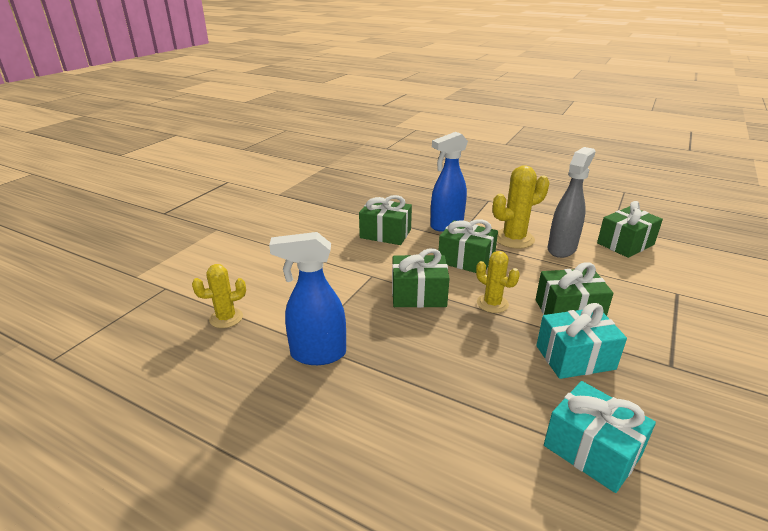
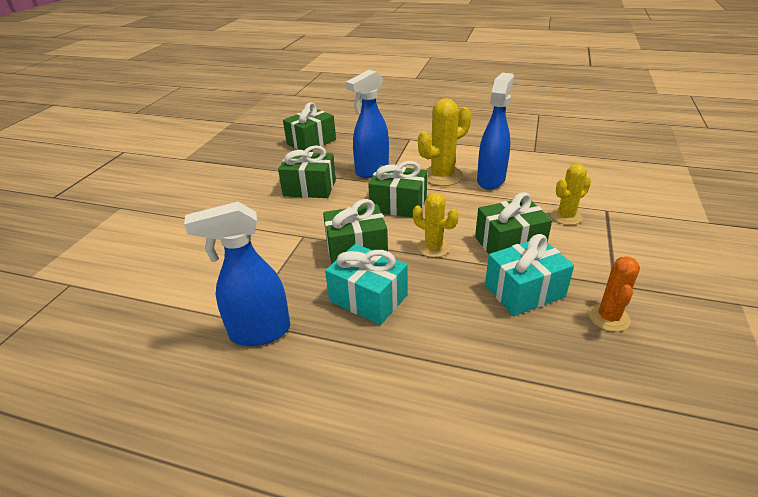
camera: 10 degrees left, 5 degrees up
(226, 318) = (148, 308): yellow cactus -> yellow cactus (566, 216)
(562, 249) = (491, 180): grey spray bottle -> blue spray bottle
(592, 450) = (558, 385): turquoise gift -> turquoise gift (368, 298)
(625, 244) = (549, 167): green gift -> green gift (311, 142)
(657, 396) = (608, 317): none -> orange cactus

